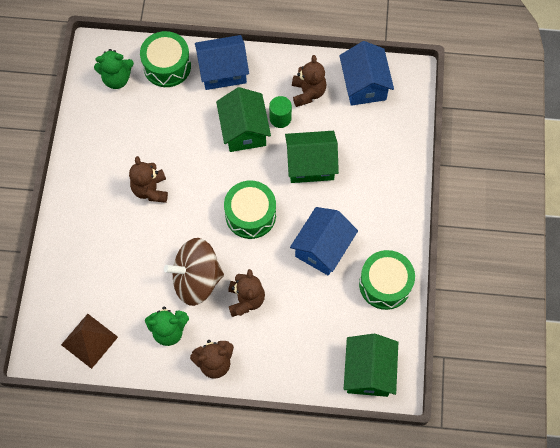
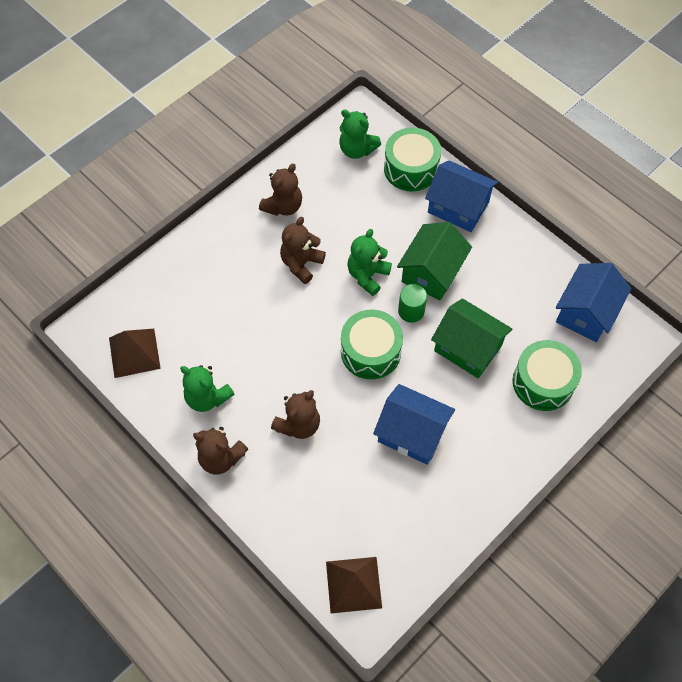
camera: 40 degrees right, 5 degrees down
(196, 279) = (271, 372): brown spinning top -> none
(203, 164) = (367, 275): none -> green teddy bear
(280, 118) = (475, 286): green cylinder -> green cylinder (411, 311)
(308, 93) = (523, 281): brown teddy bear -> brown teddy bear (283, 206)
(323, 248) = (412, 433): blue house -> blue house turned 45 degrees clockwise
(368, 371) = (353, 584): green house -> brown pyramid
(385, 284) = (443, 514): green drum -> green drum (543, 382)

